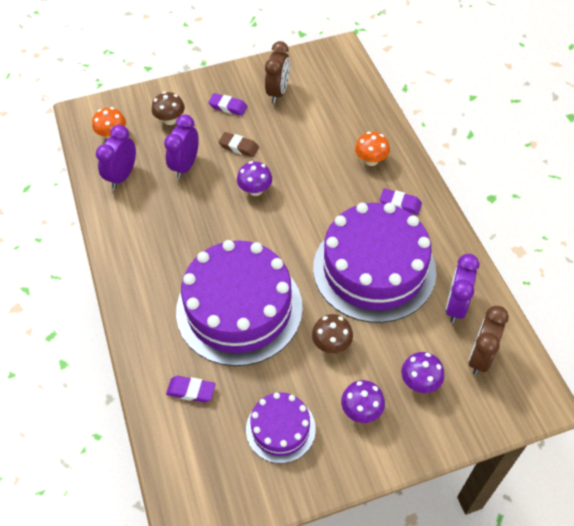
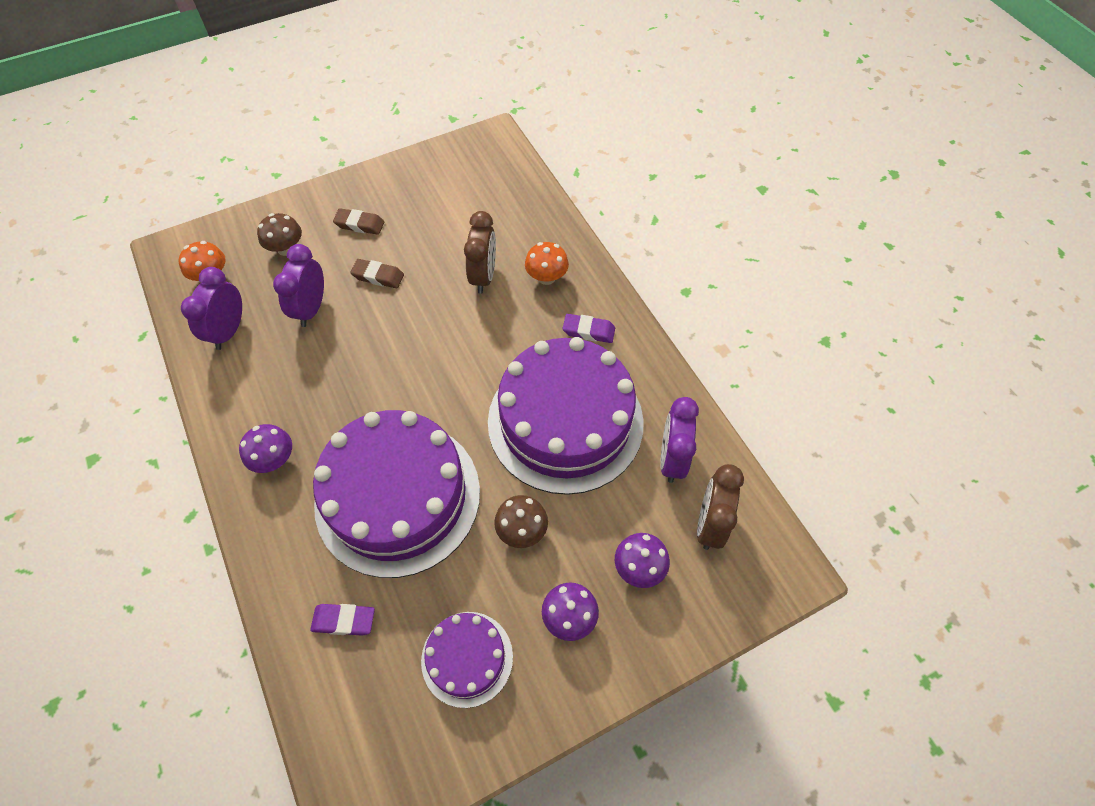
camera: 10 degrees left, 5 degrees up
(228, 107) = (360, 224): purple eraser -> brown eraser
(255, 190) = (404, 332): purple mushroom -> purple mushroom (274, 459)
(278, 92) = (422, 199): brown clock -> brown clock (483, 276)

